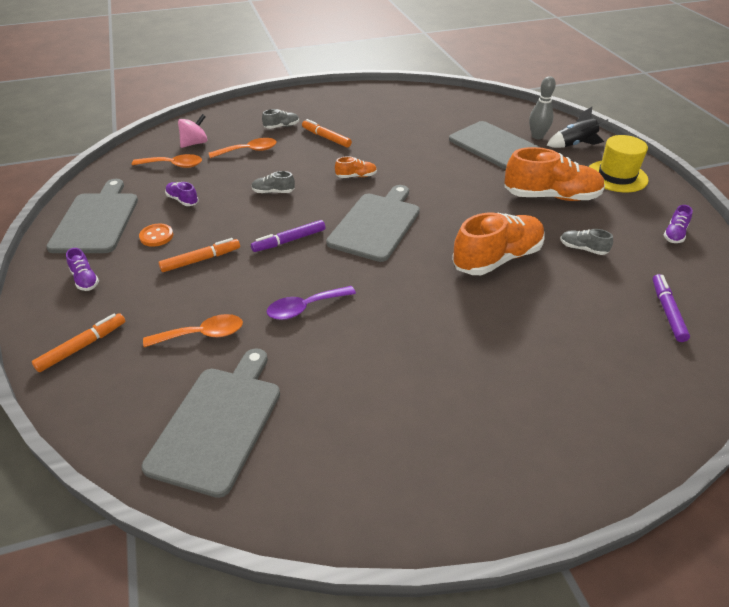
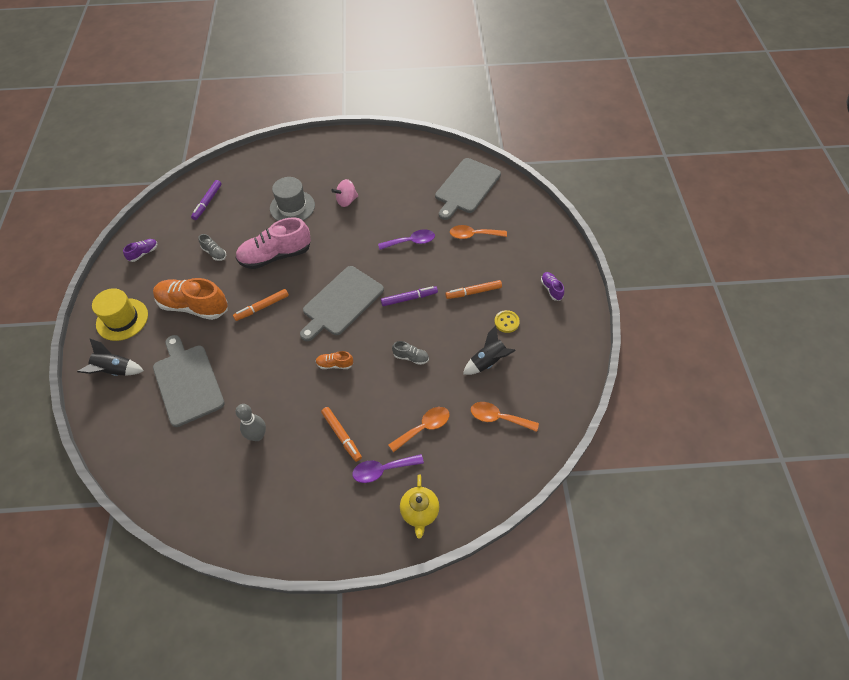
camera: 165 degrees left, 15 degrees up
(82, 346) = (541, 239): orange marker -> orange marker (262, 307)
(96, 220) = (556, 350): grey cutting board -> none
(156, 236) = (506, 322): orange button -> yellow button
(182, 200) = (488, 362): purple shoe -> black rocket
(195, 143) = (478, 455): pink spinning top -> pink spinning top (346, 201)
(244, 113) = (419, 512): none -> yellow teapot
(249, 151) = (424, 428): orange spoon -> orange spoon turned 150 degrees clockwise
(281, 126) = (382, 470): grey shoe -> purple spoon
(497, 259) = (275, 256): orange shoe -> pink shoe
(526, 328) = (292, 207): none -> grey hat
(537, 136) = (137, 392): grey bowling pin -> grey bowling pin (257, 435)

